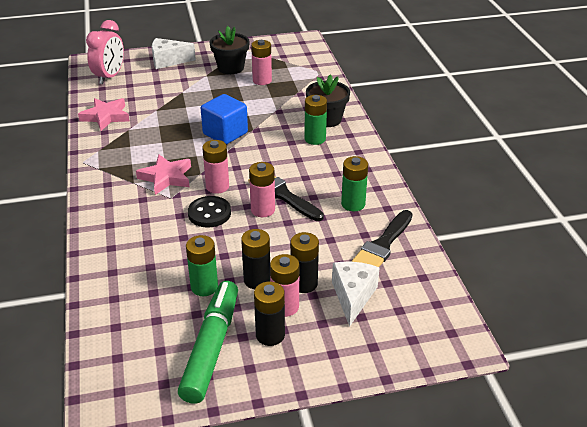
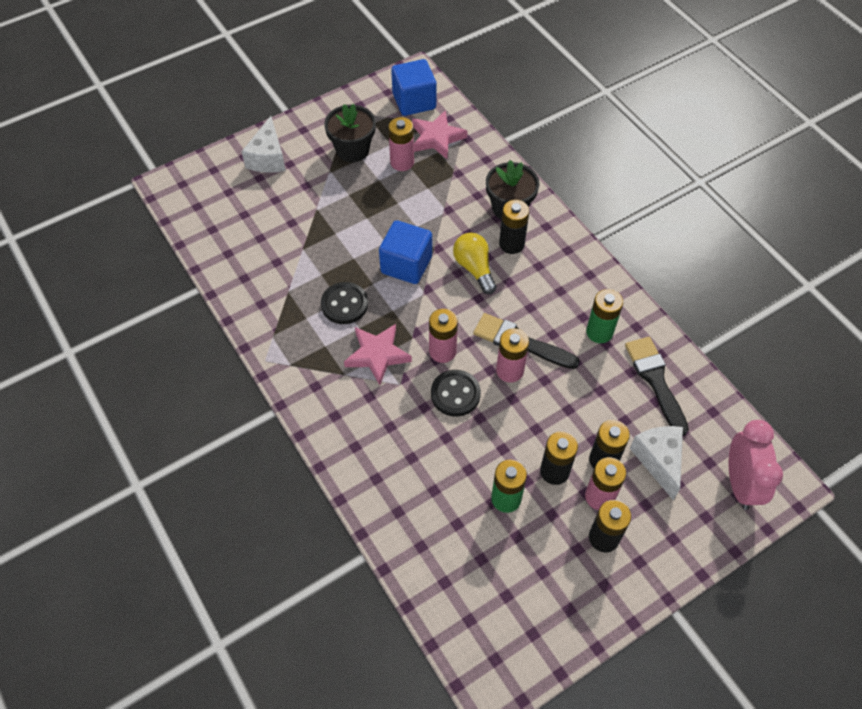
camera: 20 degrees left, 20 degrees up
(106, 117) = (248, 278): pink star -> pink star (437, 138)
(110, 77) = (210, 206): pink clock -> pink clock (740, 483)
(163, 145) = (344, 304): none -> black button
(168, 61) = (268, 158): white cheese -> white cheese turned 60 degrees counterclockwise
(211, 347) = (555, 573): green marker -> none
(276, 146) = (474, 268): none -> yellow light bulb
(293, 52) = (414, 101): none -> blue cube
(315, 139) = (511, 244): green battery -> black battery
(383, 245) = (655, 380): black brush -> black brush turned 150 degrees clockwise

